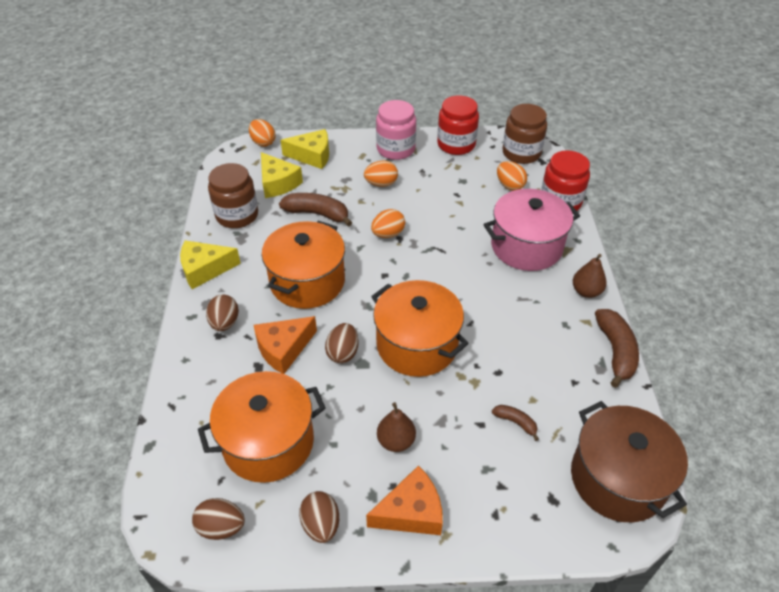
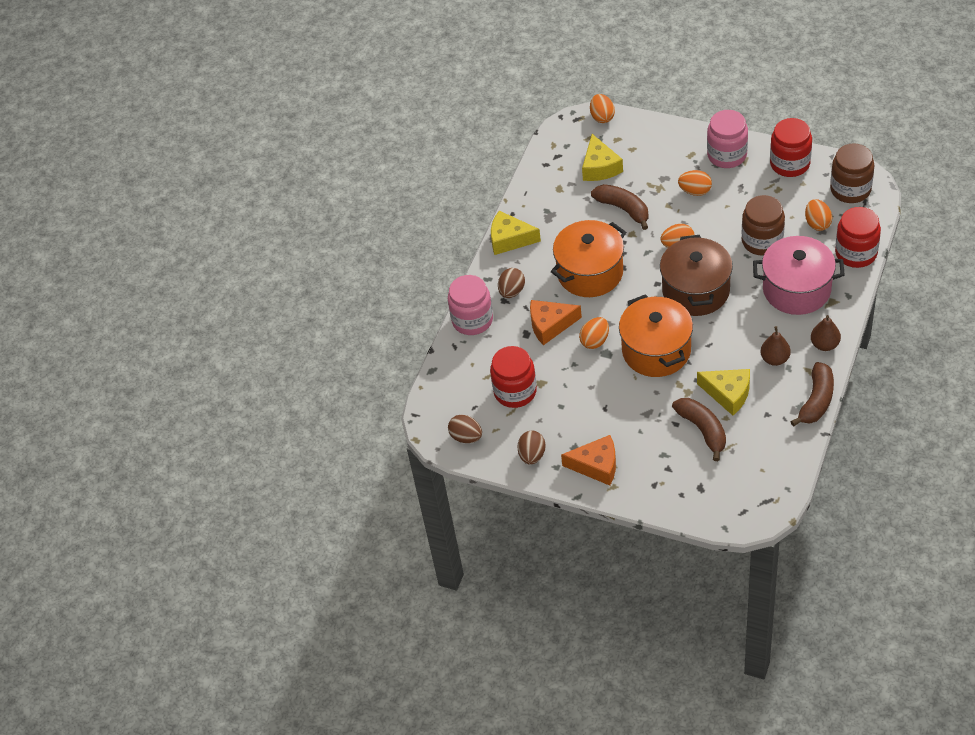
camera: 30 degrees right, 5 degrees up
(186, 368) = (472, 320): none -> pink jar
(237, 215) = (552, 193): brown jar -> brown jar (762, 241)
(268, 442) = (515, 391): orange pot -> red jar
(312, 156) = (643, 144): yellow cheese -> yellow cheese (728, 394)
(343, 353) = (595, 341): brown egg -> orange egg
(396, 441) = (607, 417): brown pear -> brown pear (775, 359)
(516, 422) = (703, 430): brown banana -> brown banana, size x1.91
(617, 479) = (756, 489): brown pot -> brown pot (695, 291)

